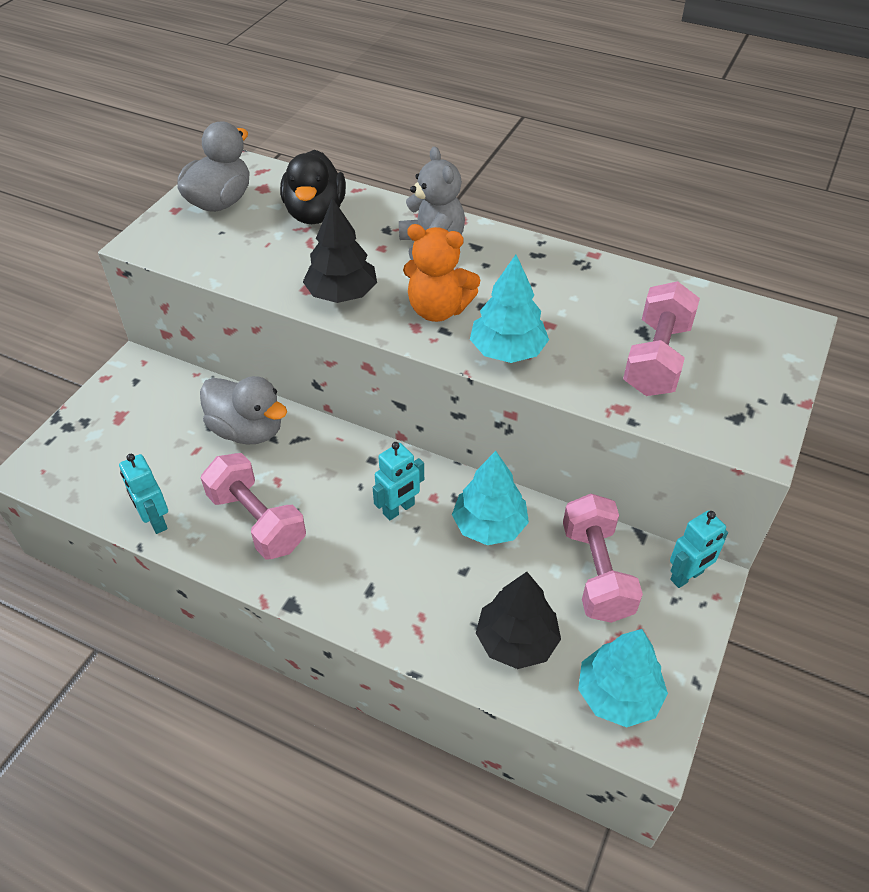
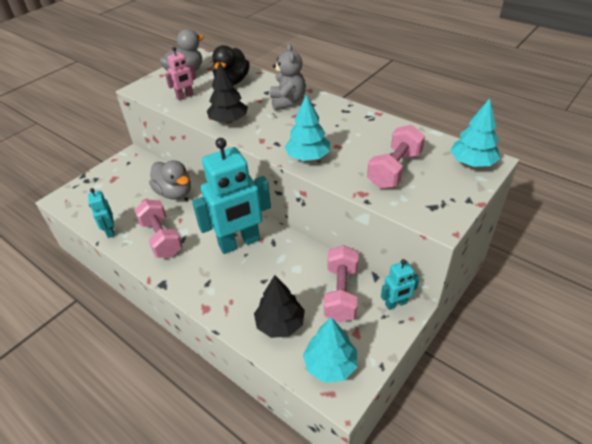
camera: 15 degrees right, 5 degrees down
(240, 252) = (185, 97): none -> pink robot
(399, 509) = (239, 243): turquoise robot -> turquoise robot, size x2.14
(438, 310) = (277, 133): orange teddy bear -> none
(489, 525) = (287, 259): turquoise tree -> turquoise tree (472, 163)

